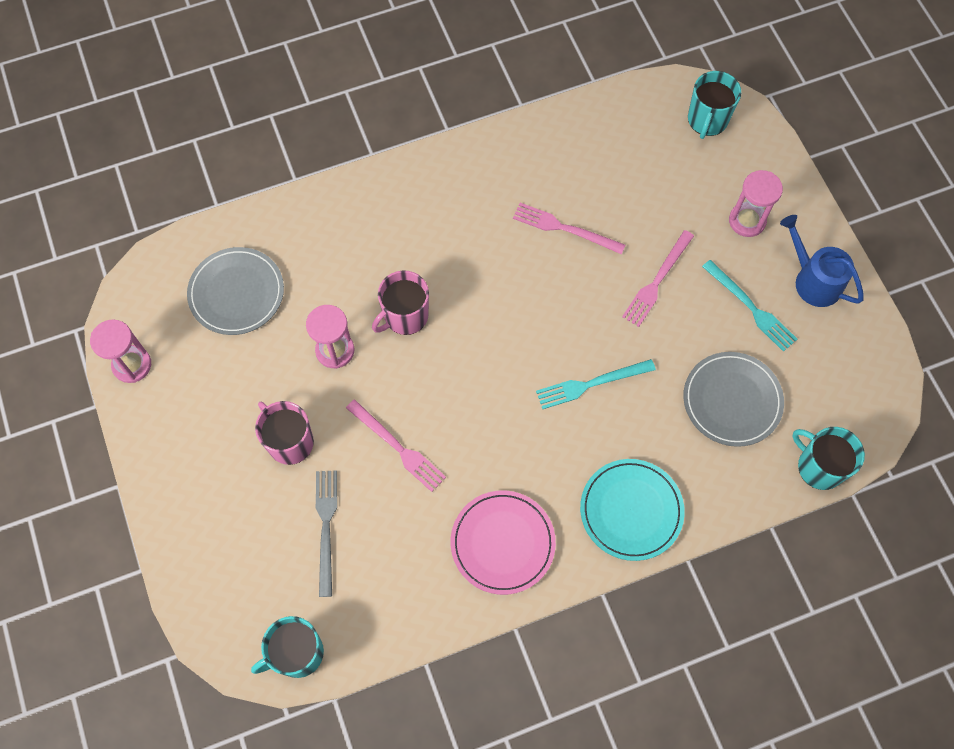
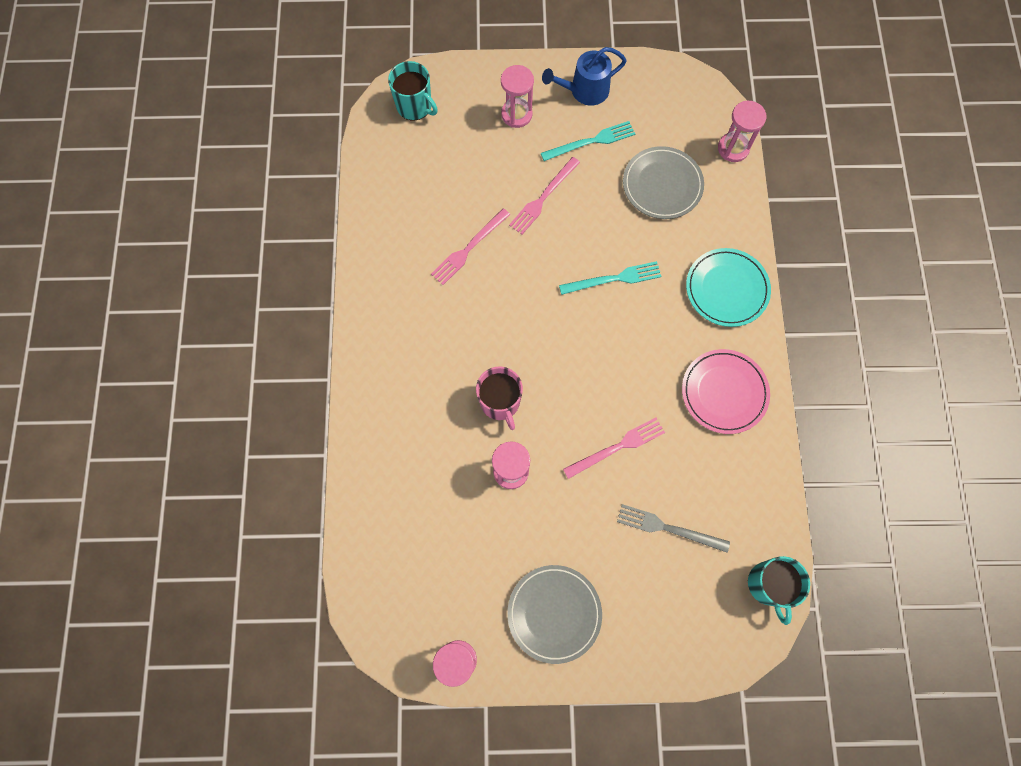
camera: 70 degrees left, 5 degrees up
(236, 293) = (421, 541): grey plate -> grey plate (554, 613)
(289, 441) = (582, 536): pink mug -> none
(591, 384) = (614, 279): turquoise fork -> turquoise fork turned 105 degrees counterclockwise
(657, 281) = (543, 198): pink fork -> pink fork turned 75 degrees clockwise
(819, 466) = (733, 148): turquoise mug -> pink hourglass

